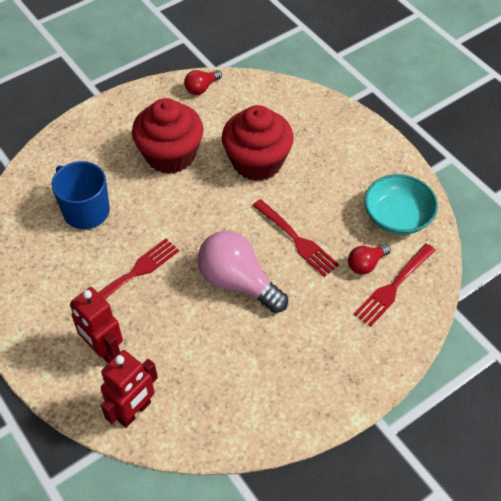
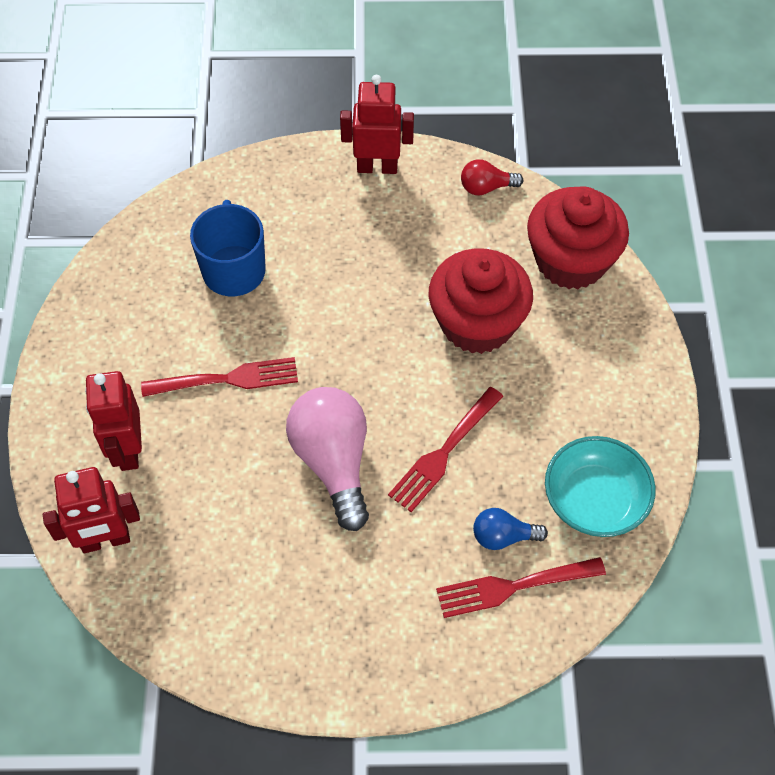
camera: 35 degrees right, 5 degrees up
(127, 109) = (377, 167): none -> red robot
(170, 155) = (381, 255): red cupcake -> red cupcake (570, 261)
(296, 240) = (444, 452): red fork -> red fork turned 45 degrees clockwise
(366, 264) = (503, 536): red light bulb -> blue light bulb

